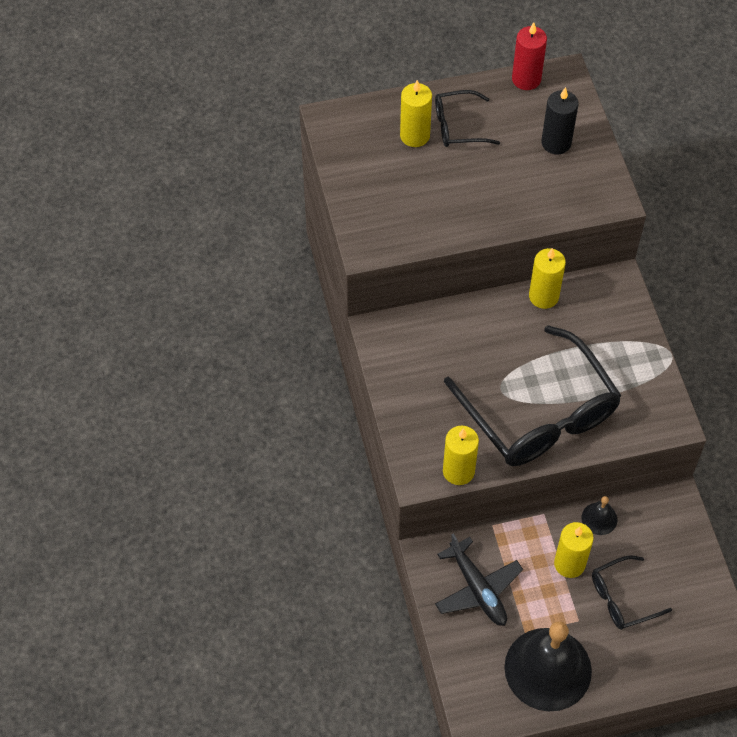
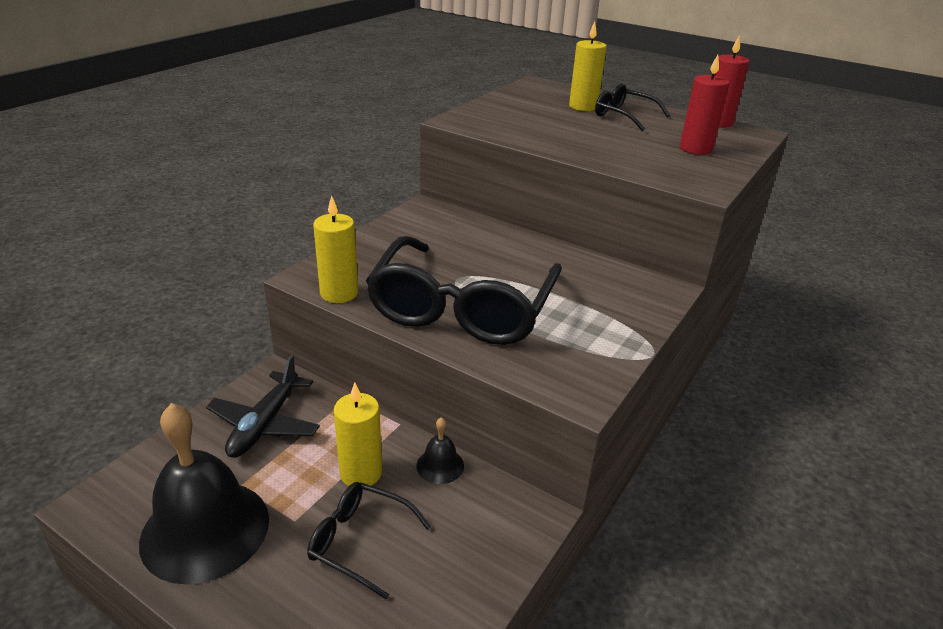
camera: 45 degrees right, 25 degrees down
(543, 296) = (582, 259): yellow candle -> none
(556, 143) = (695, 149): black candle -> red candle

